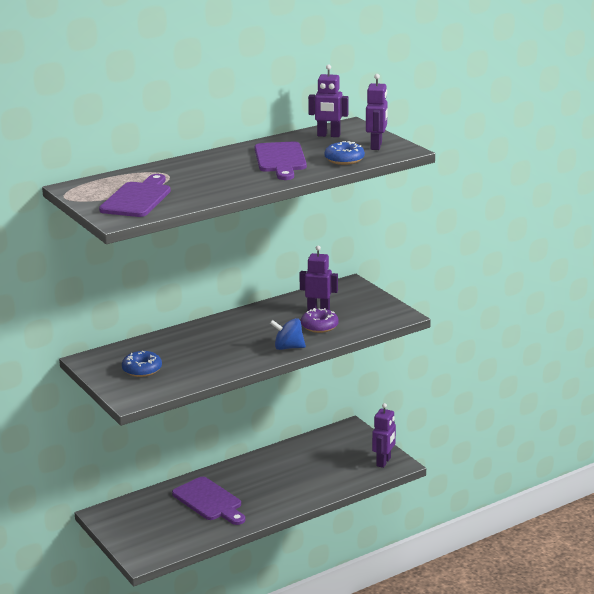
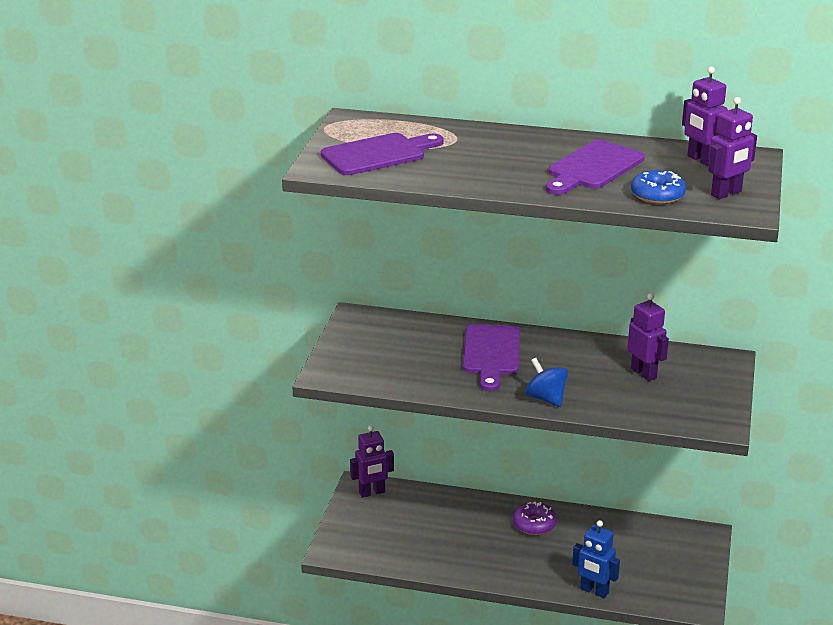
camera: 45 degrees right, 5 degrees up
(142, 370) = (382, 350): blue donut -> none
(209, 501) = (463, 530): purple cutting board -> purple cutting board (491, 354)
(319, 326) = (614, 391): purple donut -> purple donut (534, 524)
(334, 489) = (594, 591): none -> blue robot
(384, 462) = (686, 594): purple robot -> purple robot (372, 492)

